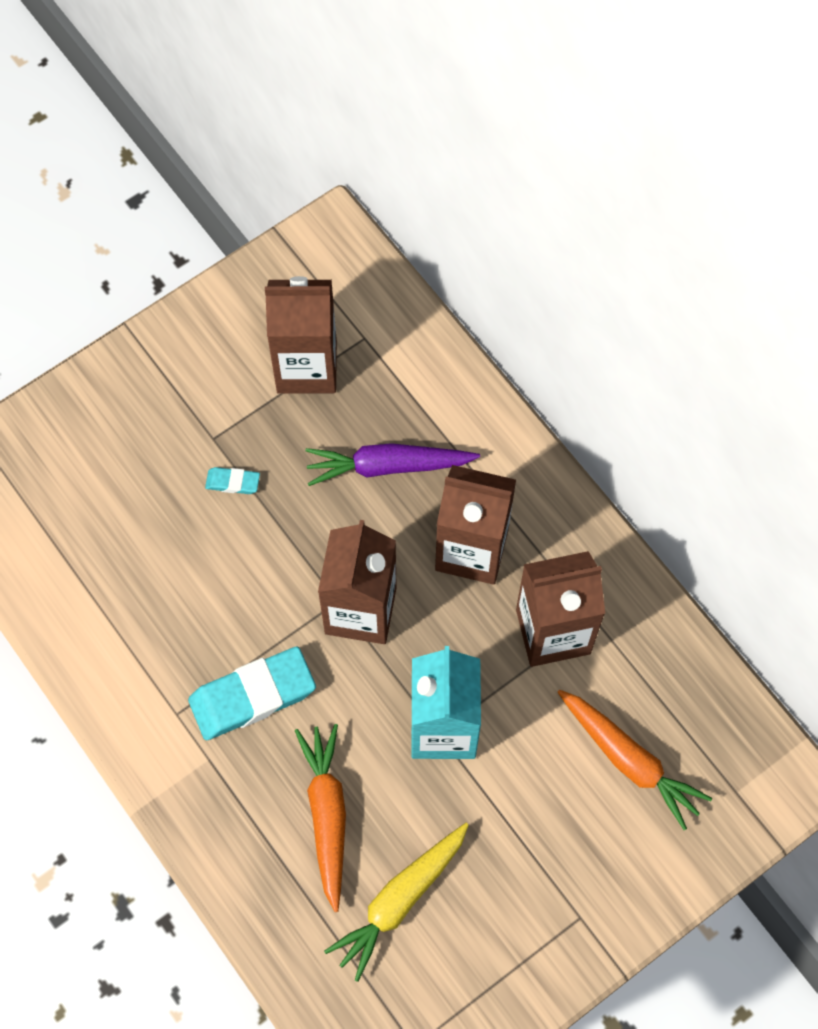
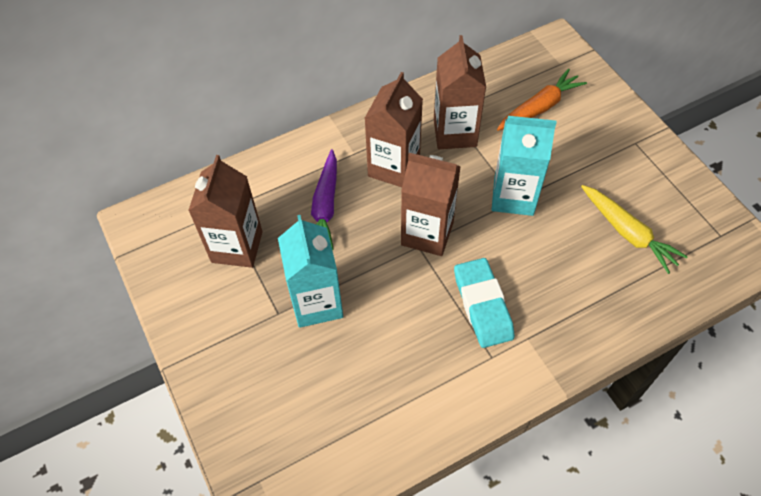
camera: 80 degrees left, 10 degrees down
(233, 482) = (316, 303): turquoise eraser -> turquoise carton
(327, 814) = (570, 268): orange carrot -> none

